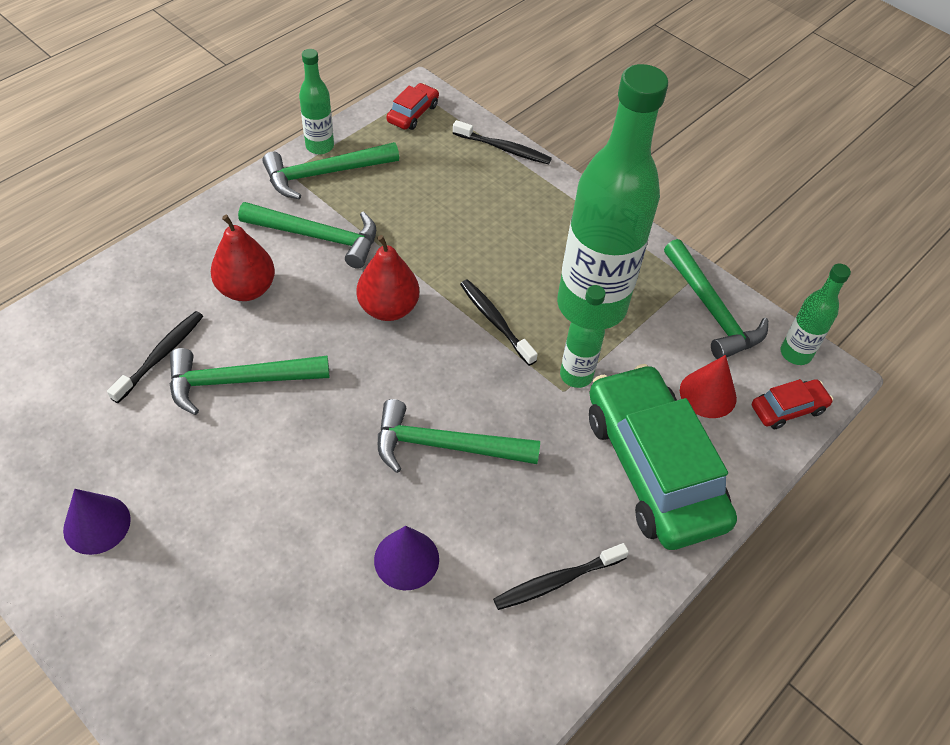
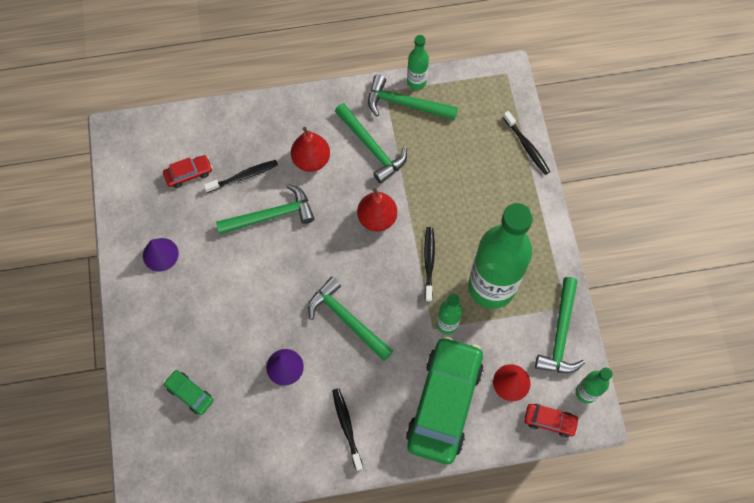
camera: 40 degrees right, 15 degrees up
(239, 381) = (271, 215): green hammer -> green hammer turned 135 degrees clockwise
(287, 693) = (189, 393): none -> green car
(413, 113) = (490, 87): red car -> red car (189, 174)
(557, 581) = (347, 427): black toothbrush -> black toothbrush turned 60 degrees clockwise

